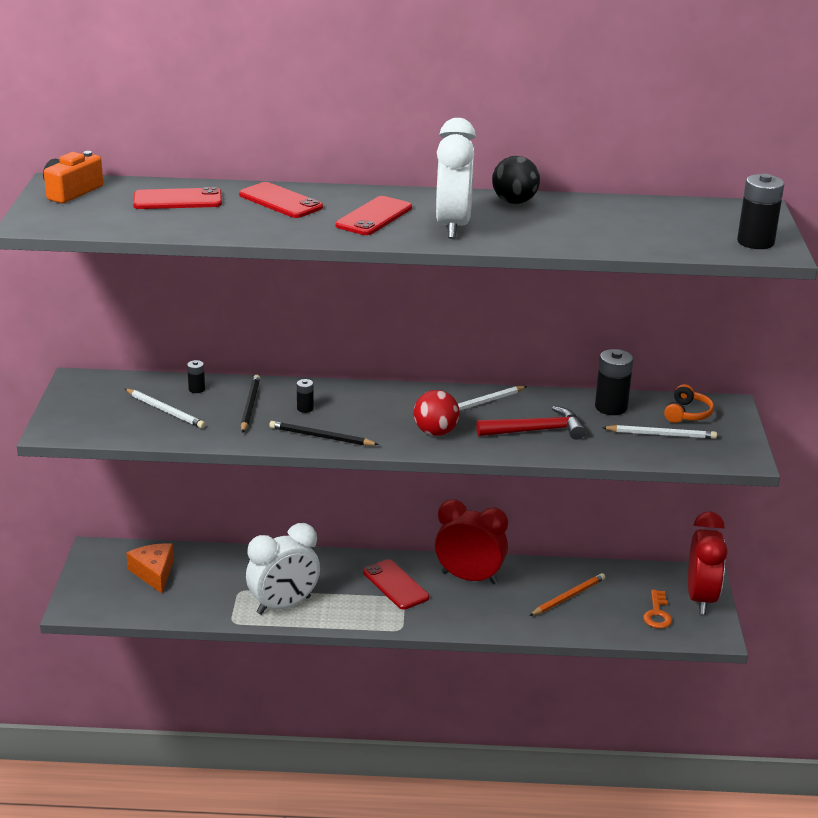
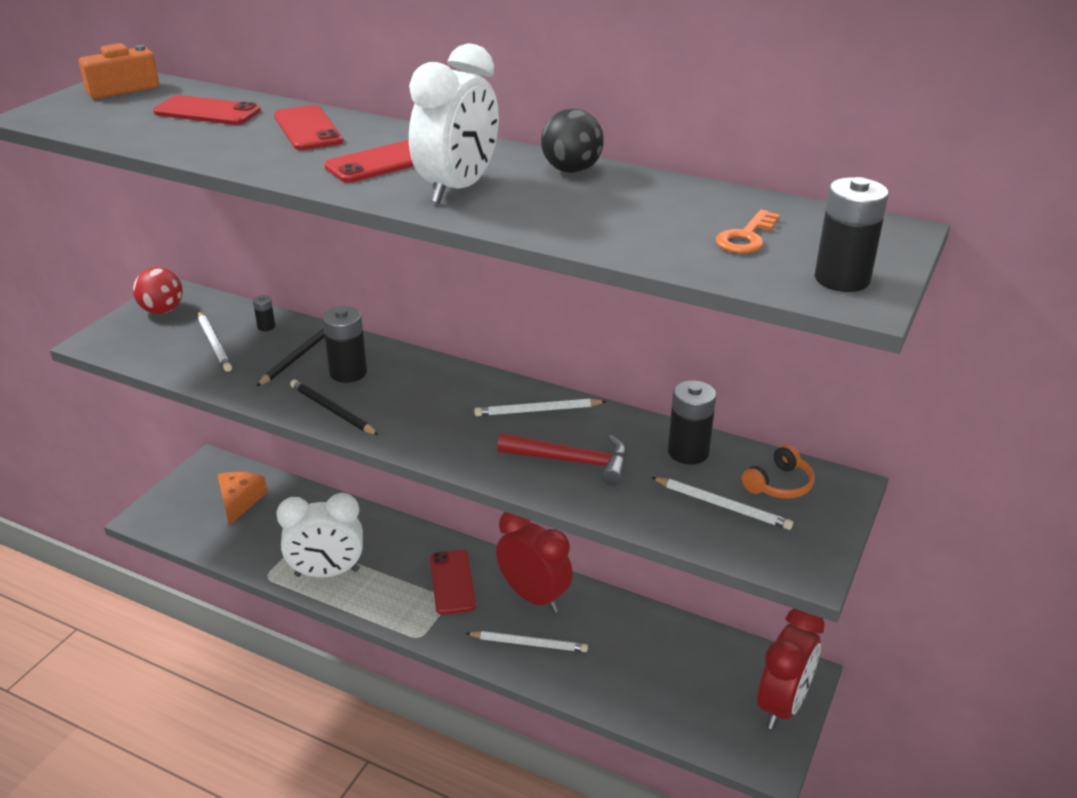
camera: 25 degrees right, 5 degrees up
(305, 408) = (348, 372): black battery -> black battery, size x1.98
(435, 432) = (456, 435): red ball -> red ball (162, 310)
(490, 610) = (529, 643): none -> white pencil
(568, 597) = (626, 653): orange pencil -> none
(657, 613) = (716, 709): orange key -> orange key (746, 237)

